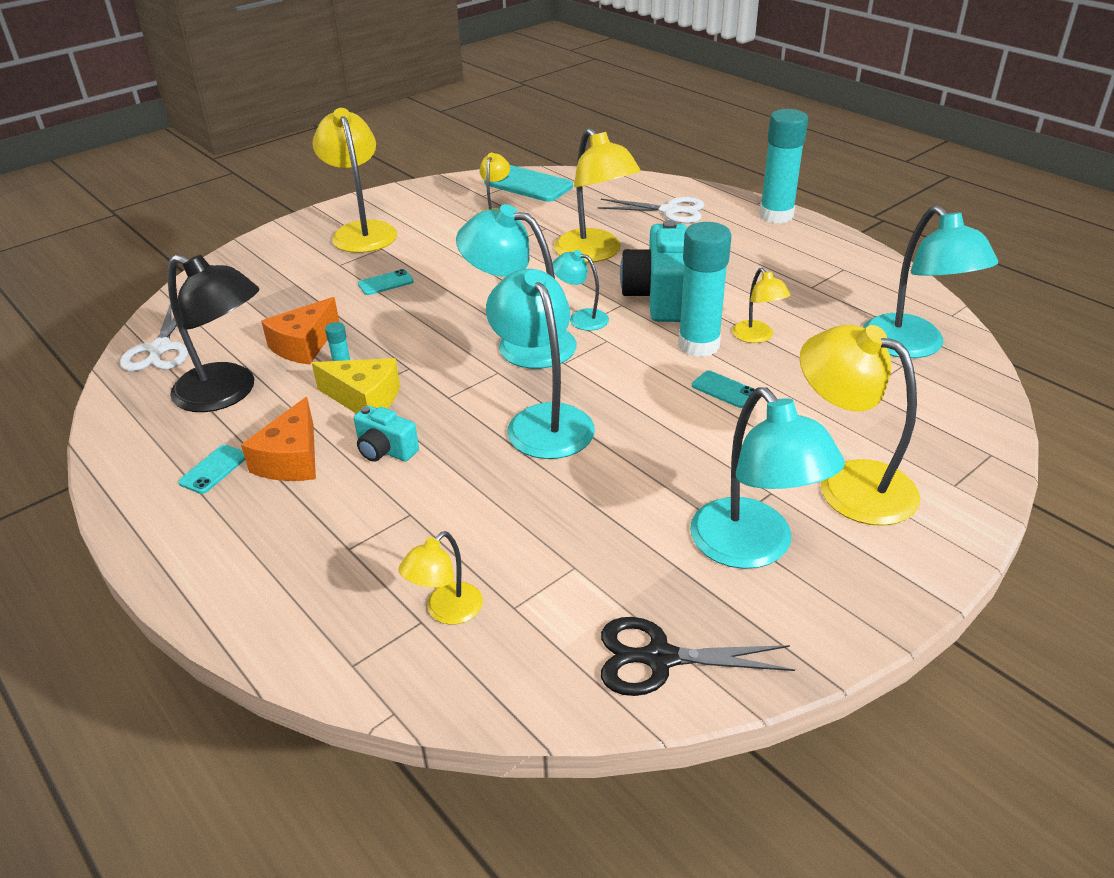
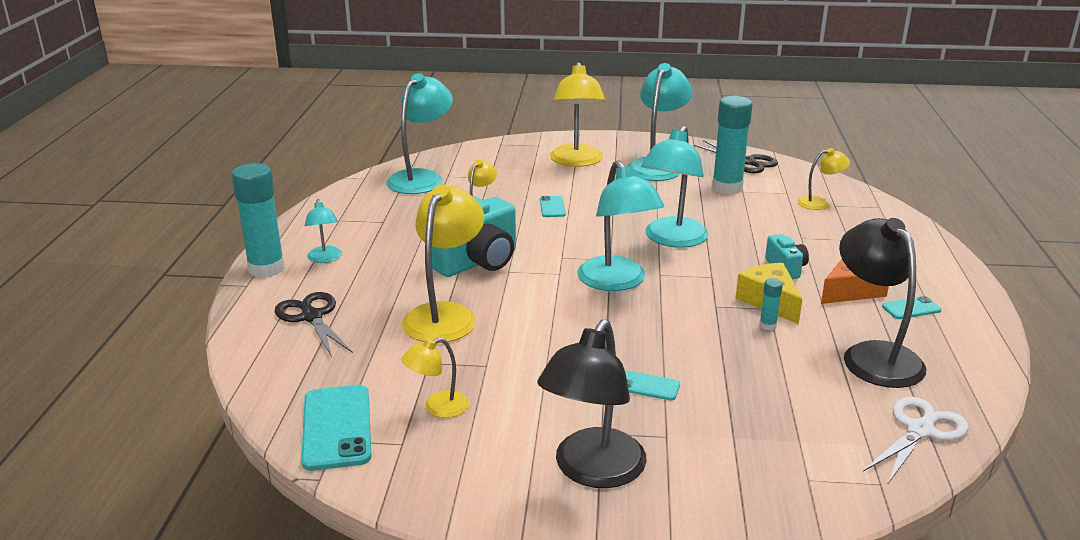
camera: 135 degrees left, 10 degrees down
(304, 345) = (780, 364): orange cheese -> none
(362, 231) = (592, 471): yellow lamp -> black lamp
(581, 318) = (551, 276): turquoise lamp -> turquoise lamp (325, 259)
(671, 211) = (311, 316): white scissors -> black scissors
(698, 345) = (518, 229): turquoise glue stick -> turquoise glue stick (727, 188)

